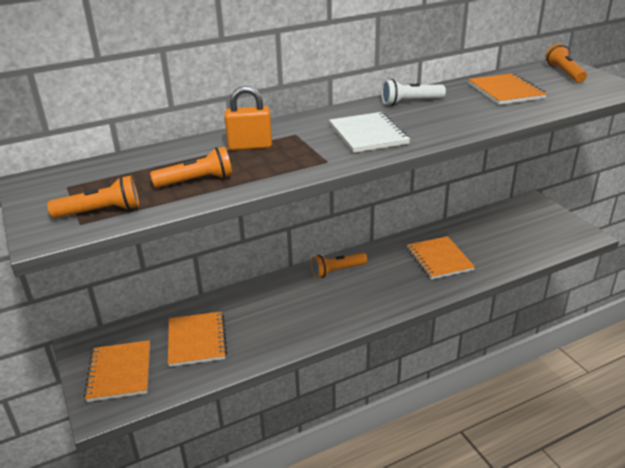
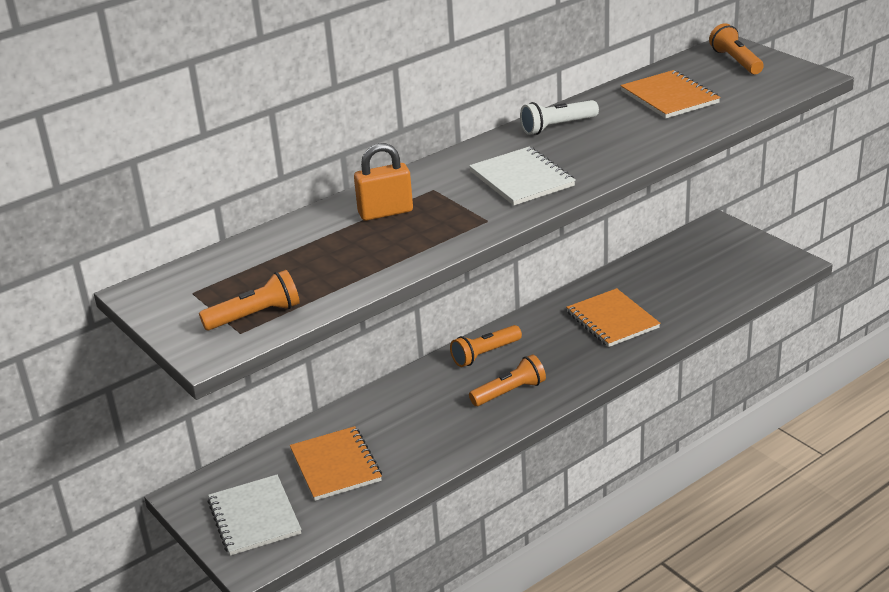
camera: 10 degrees left, 0 degrees up
(120, 372) = (254, 517): orange notebook -> white notebook
(196, 181) = (345, 265): orange flashlight -> orange flashlight (509, 392)

